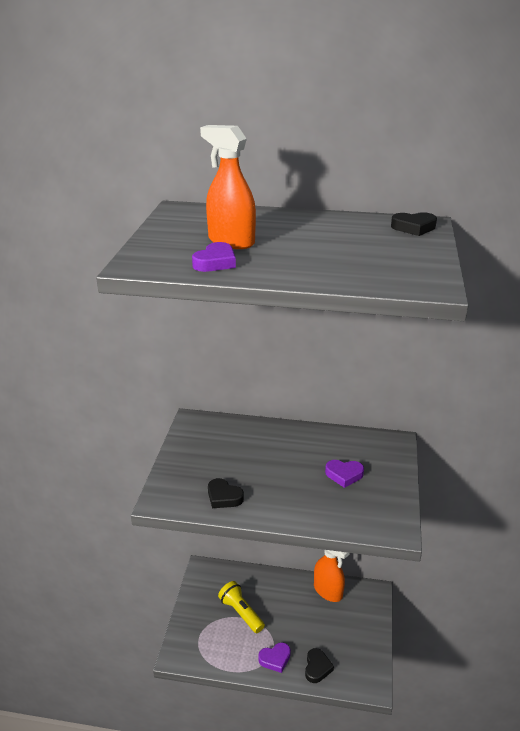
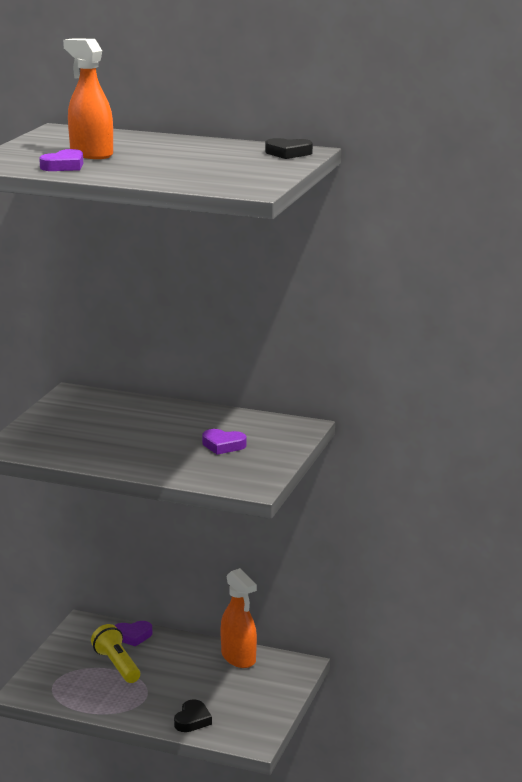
camera: 10 degrees right, 10 degrees down
(224, 497) = (77, 450): black heart -> none
(275, 659) = (143, 707): purple heart -> purple heart (133, 636)

